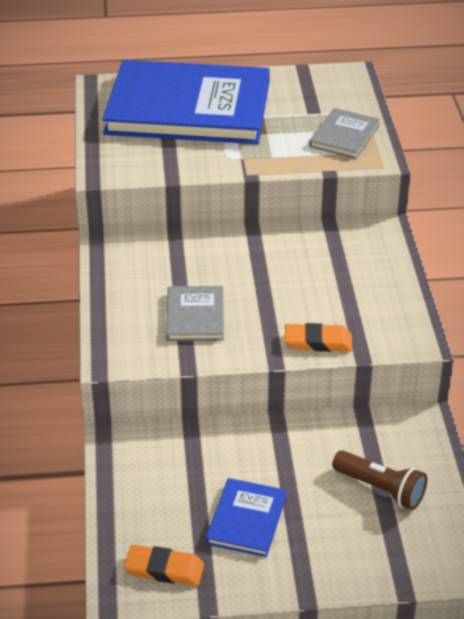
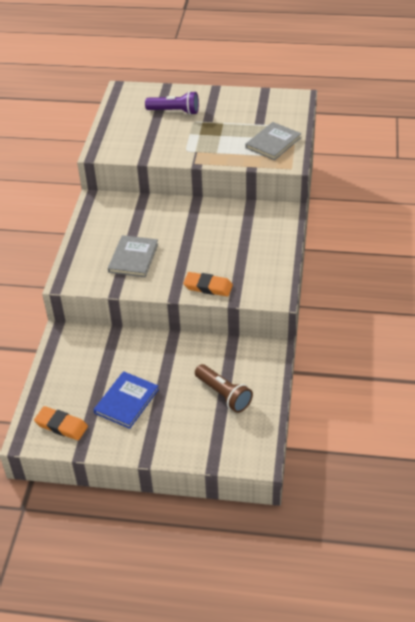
camera: 15 degrees right, 5 degrees up
(188, 108) = (174, 111): blue book -> purple flashlight

